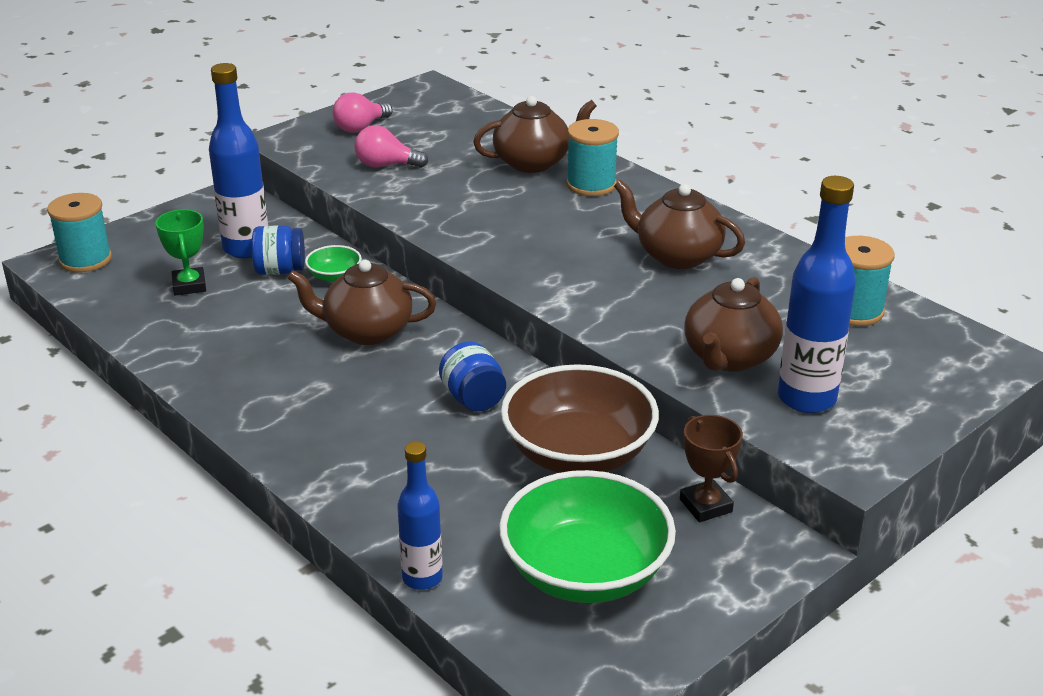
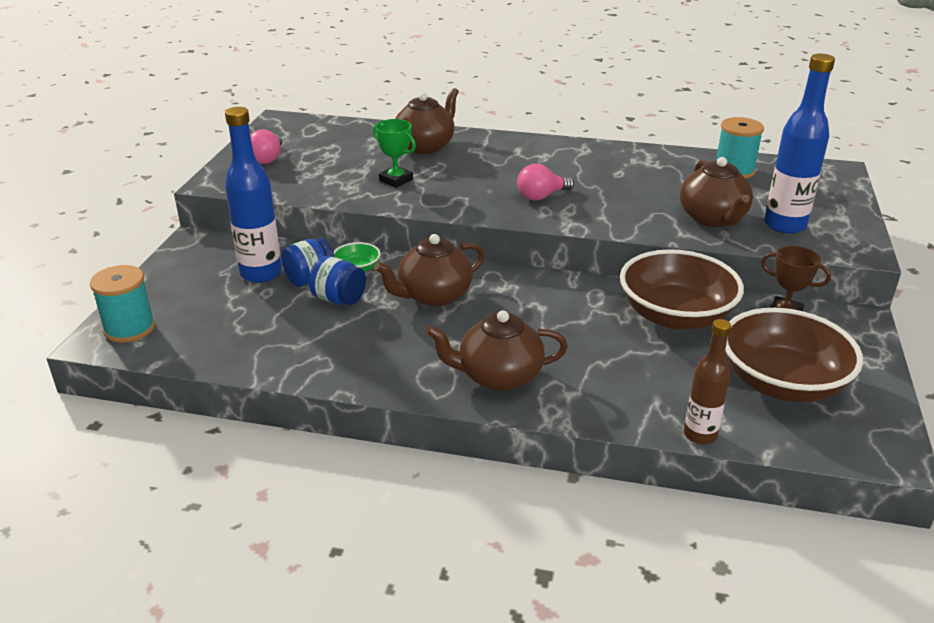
camera: 35 degrees left, 0 degrees up
(189, 285) = (251, 315): green trophy -> green trophy (396, 180)
(386, 165) = (324, 177): pink light bulb -> pink light bulb (541, 196)
(422, 578) = (700, 435): blue bottle -> brown bottle
(473, 399) = (566, 310): blue jar -> blue jar (339, 299)
(585, 572) = (781, 383): green bowl -> brown bowl
(591, 185) = (483, 148): turquoise spool -> none
(677, 256) = (597, 173): brown teapot -> brown teapot (498, 376)

